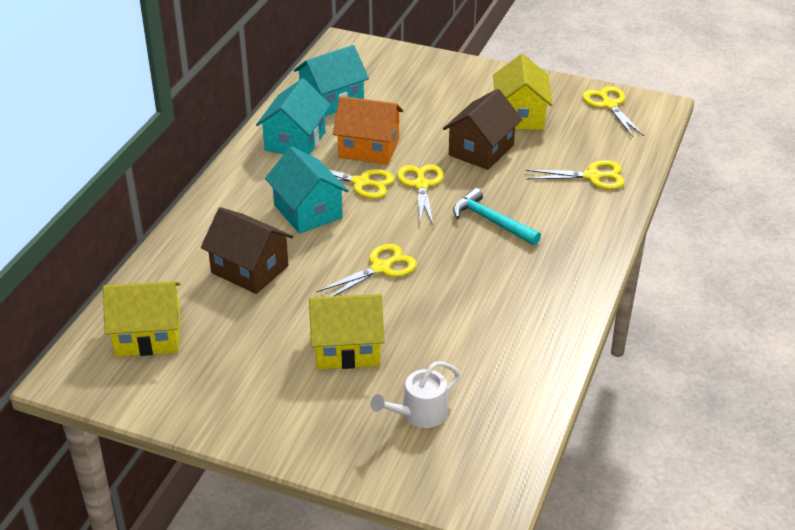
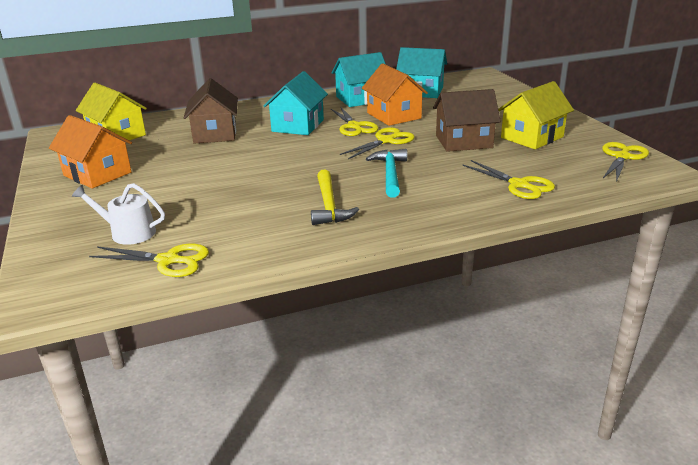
camera: 50 degrees right, 10 degrees down
(248, 387) = (97, 174): none -> orange house
(347, 348) = (173, 185): yellow house -> none
(381, 268) = (274, 163): yellow scissors -> yellow scissors (168, 261)
(509, 282) = (329, 205): none -> yellow hammer

